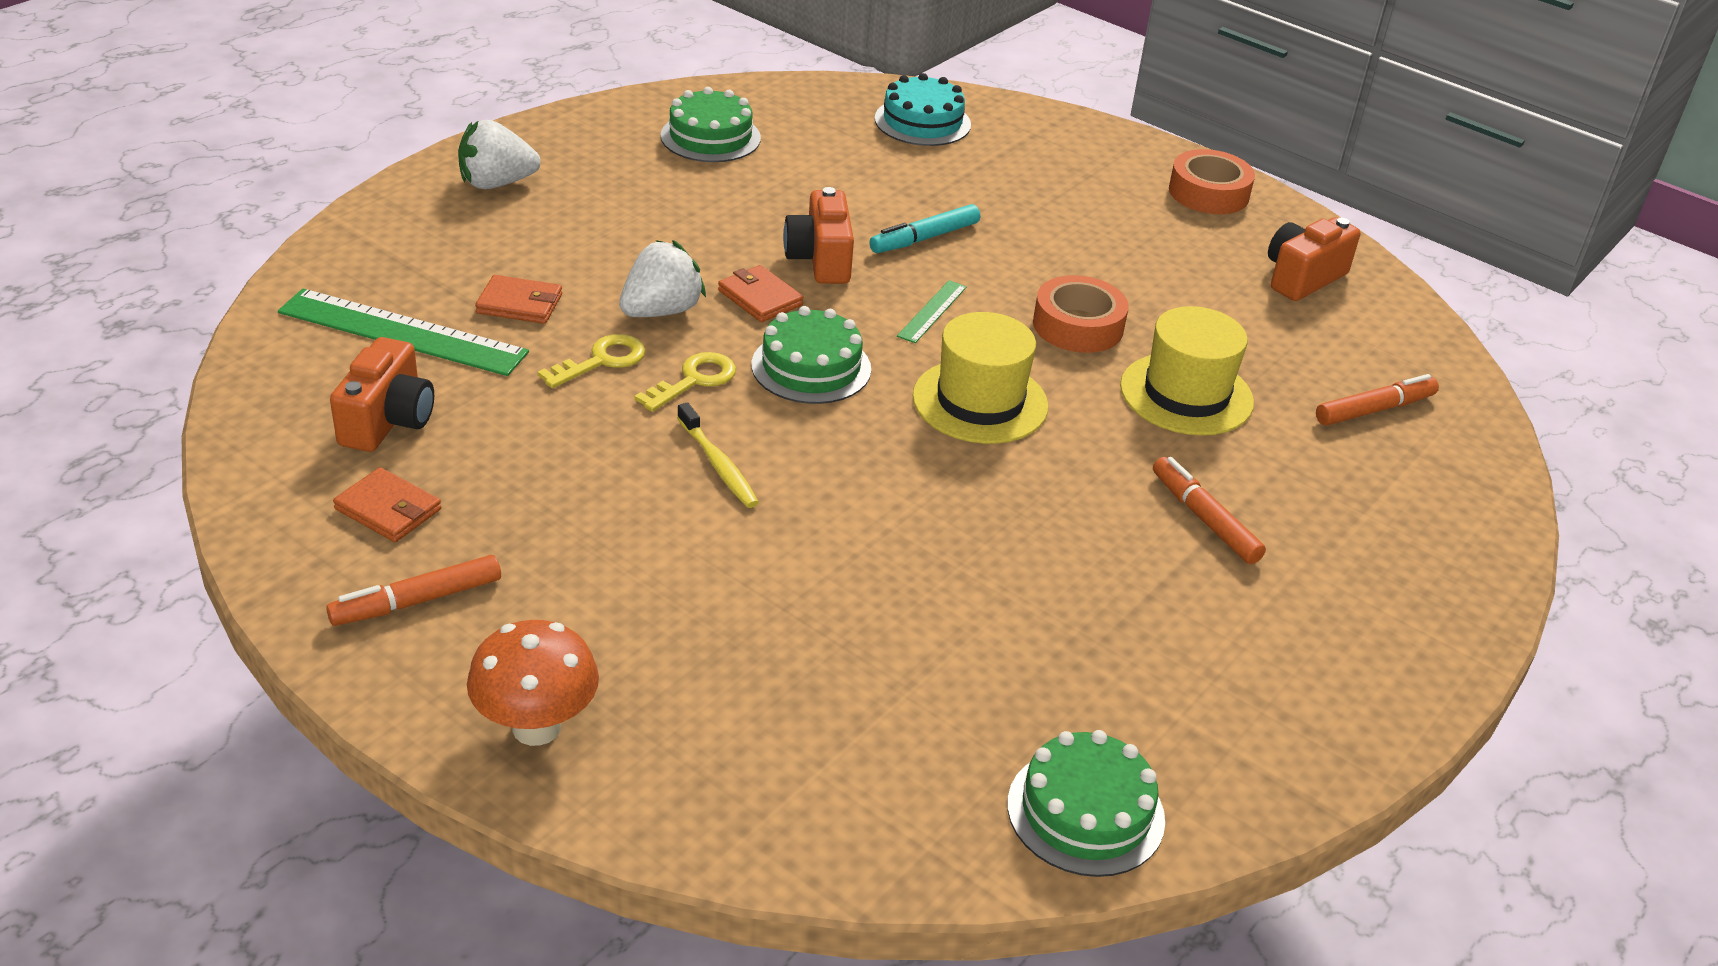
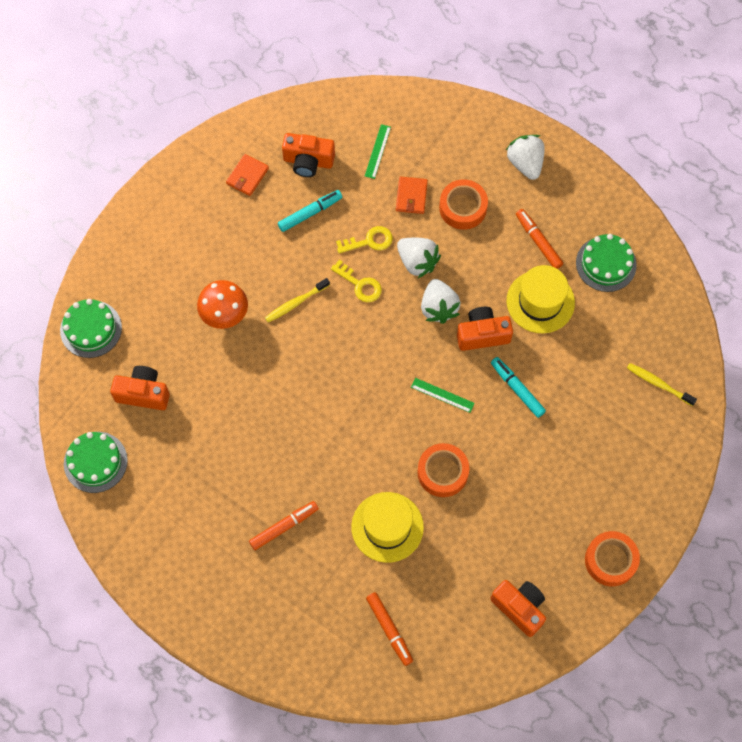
camera: 90 degrees right, 30 degrees up
(403, 332) = (378, 151): green ruler -> green ruler, size x0.48
(417, 601) = (192, 200): orange marker -> orange marker (538, 241)
(513, 428) = (310, 213): none -> turquoise marker
(536, 727) = (126, 256): orange mushroom -> orange mushroom (225, 315)
(563, 252) = (463, 208): none -> orange tape
(601, 361) = (369, 241): yellow key -> yellow key turned 60 degrees counterclockwise
(760, 298) = (438, 307): orange wallet -> white strawberry
(811, 367) = (380, 337): green cake -> green cake (91, 329)
(910, 714) = (143, 393): none -> orange camera
(922, 122) = (658, 384): turquoise cake -> yellow toothbrush
(980, 401) = (364, 420): yellow hat -> yellow hat (540, 302)

